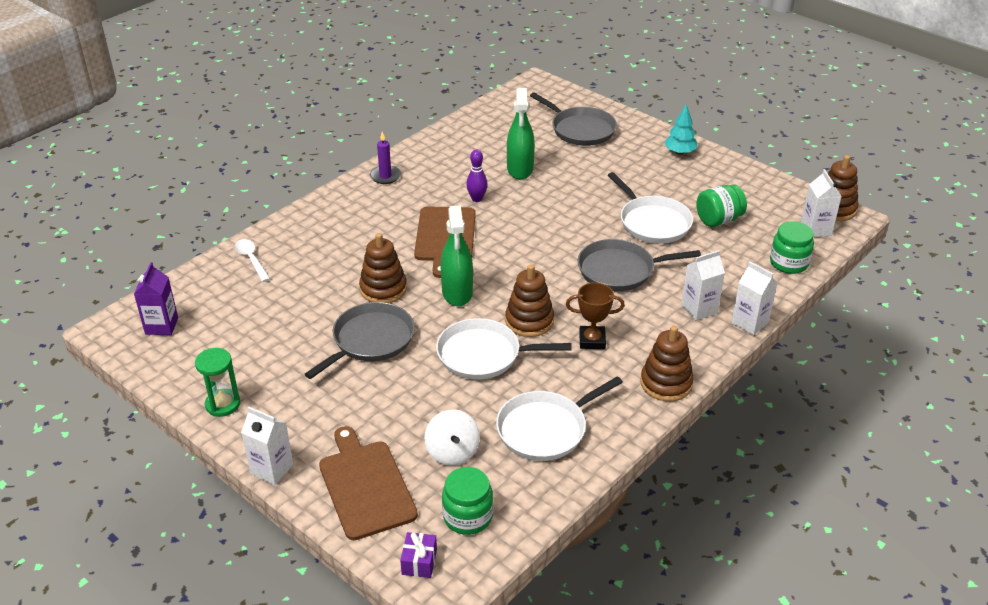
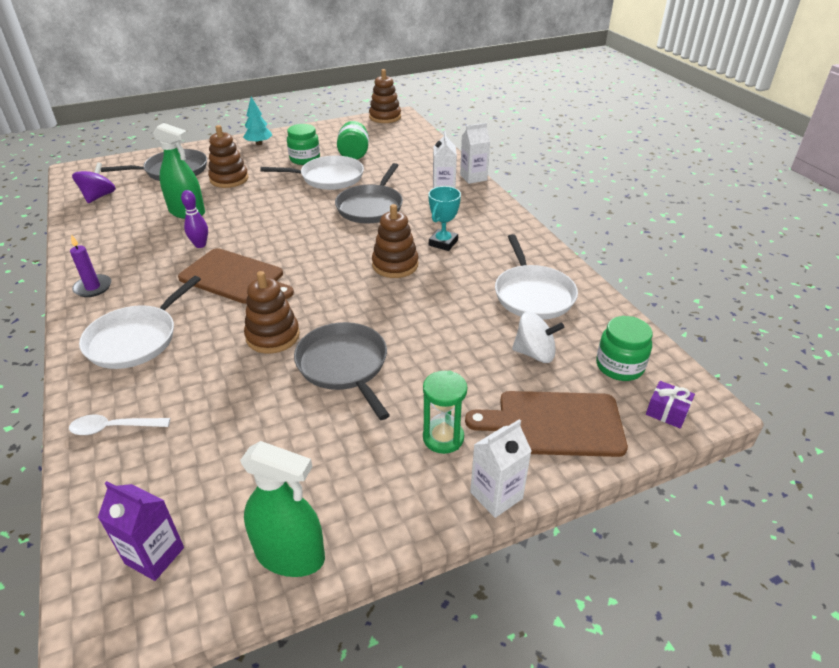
camera: 65 degrees left, 0 degrees up
(223, 404) = (360, 518): green hourglass -> green hourglass (443, 438)
(457, 293) = (322, 292): green spray bottle -> green spray bottle (290, 555)
(483, 355) = (419, 301): white pan -> white pan (136, 339)
(506, 115) = (99, 196): none -> purple spinning top
(592, 340) = (443, 243): brown trophy -> turquoise trophy
(666, 383) = (514, 226): brown stacking toy -> brown stacking toy (229, 179)
(788, 263) = (424, 147): green jar -> green jar (305, 159)
(816, 229) = (399, 128): white carton -> none

